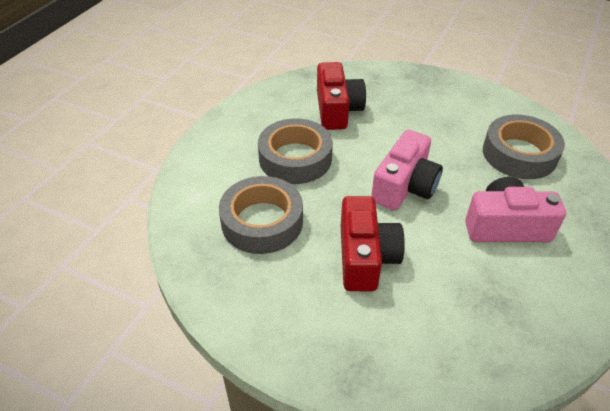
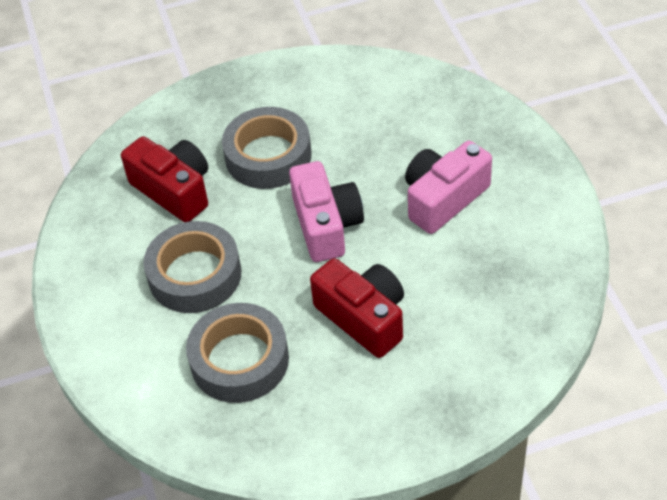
camera: 40 degrees left, 5 degrees up
(519, 154) = (389, 116): grey tape -> grey tape (268, 156)

